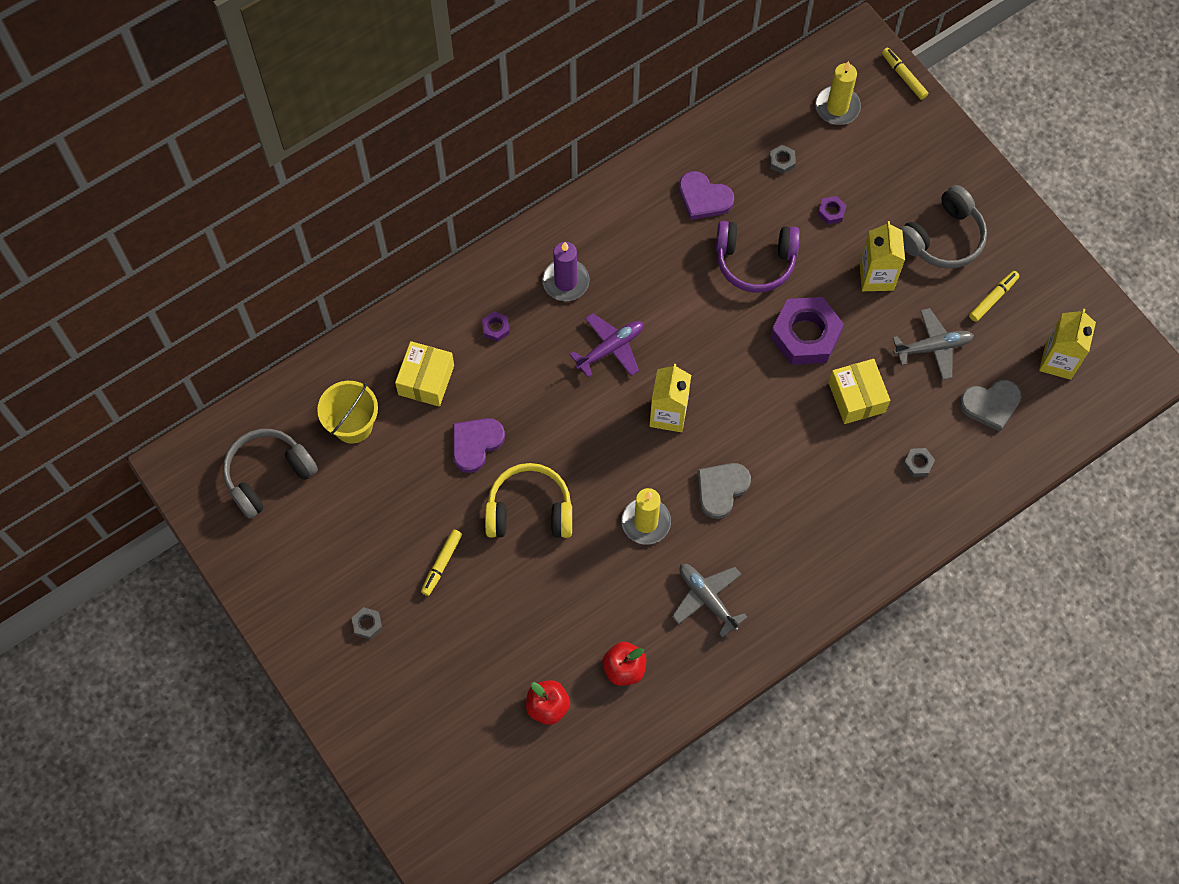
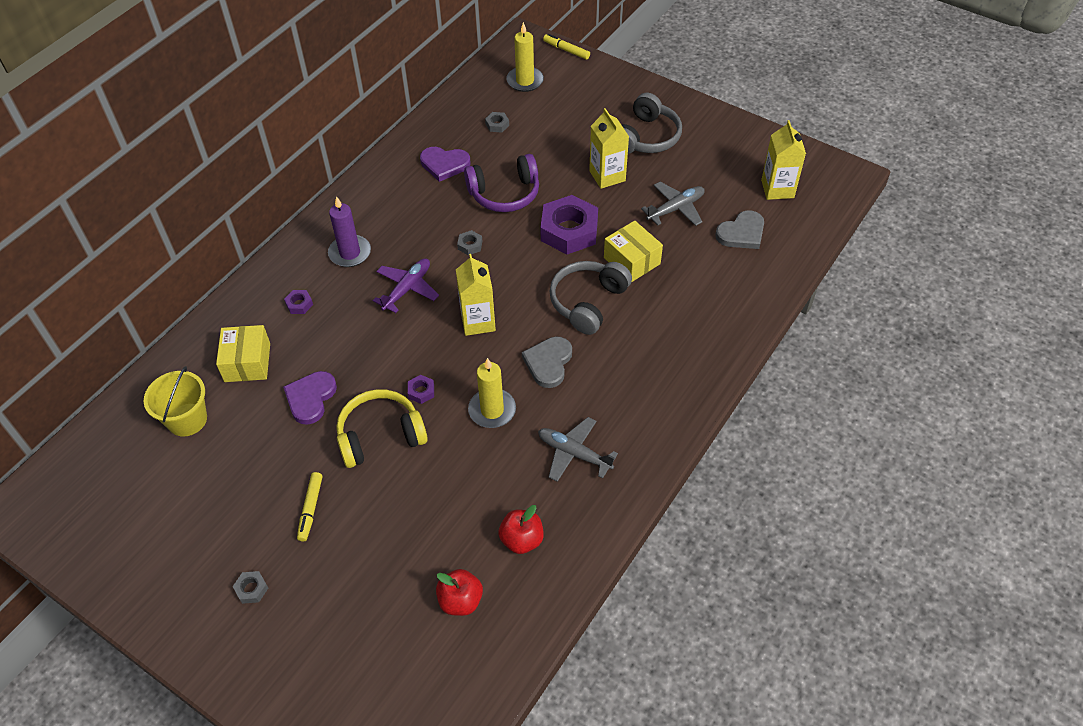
camera: 20 degrees left, 15 degrees down
(268, 475) = (112, 489): grey headphones -> grey headphones (588, 302)
(831, 212) = (551, 145): purple nut -> purple nut (421, 391)
(918, 463) = (705, 291): grey nut -> grey nut (470, 245)
(993, 298) = (705, 164): yellow marker -> none

